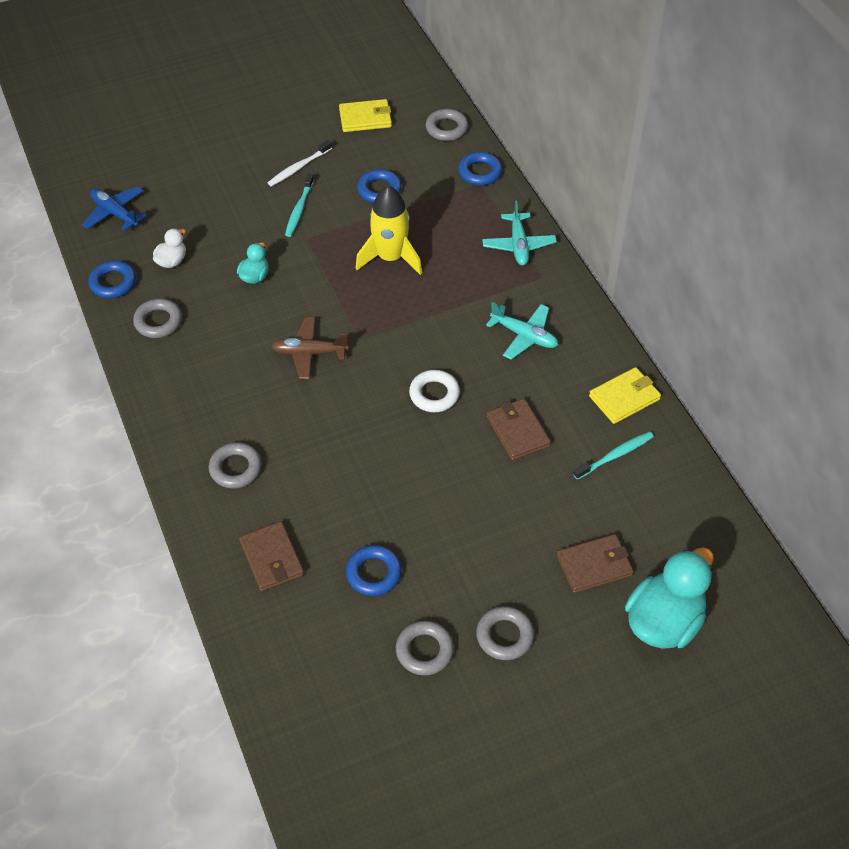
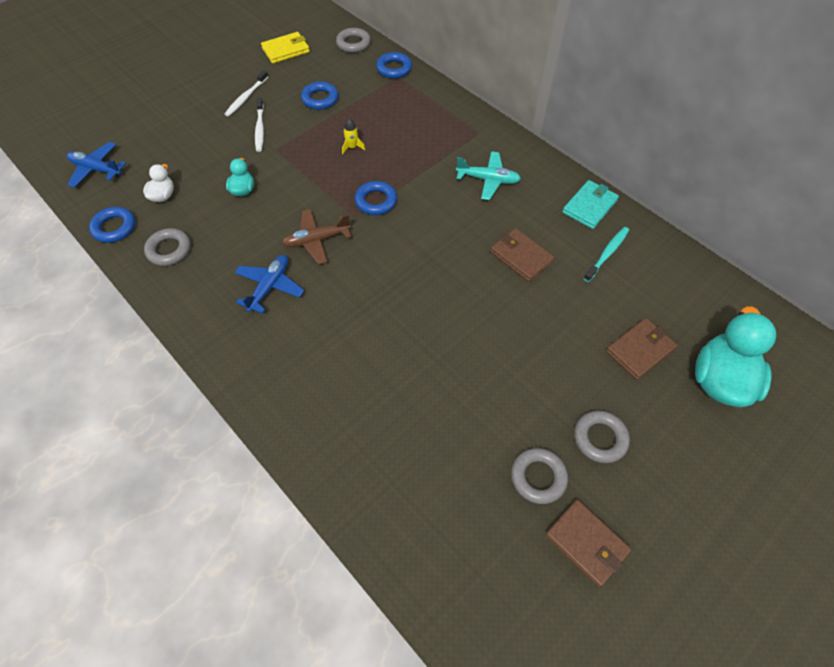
camera: 20 degrees left, 5 degrees up
(235, 468) = (292, 361): grey ring -> none
(243, 388) = (270, 287): none -> blue plane
(272, 558) = (360, 435): brown wallet -> brown wallet (586, 543)
(299, 209) = (260, 128): turquoise toothbrush -> white toothbrush
(374, 573) = (459, 418): blue ring -> blue ring (376, 201)
(390, 257) = (352, 147): yellow rocket -> yellow rocket, size x0.42
(434, 394) = (438, 245): white ring -> none
(518, 245) = (449, 113): turquoise plane -> none
(624, 398) = (589, 206): yellow wallet -> turquoise wallet

